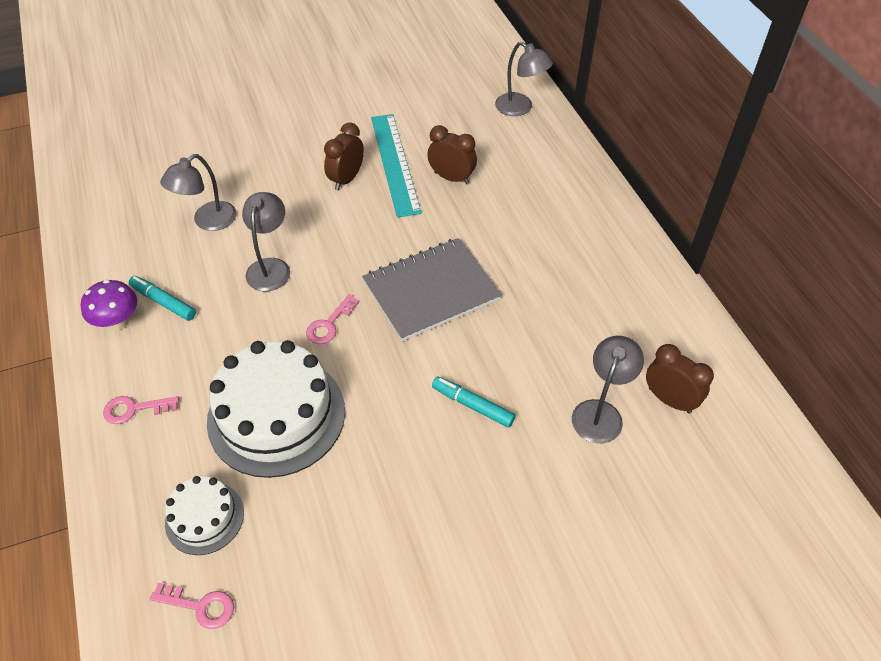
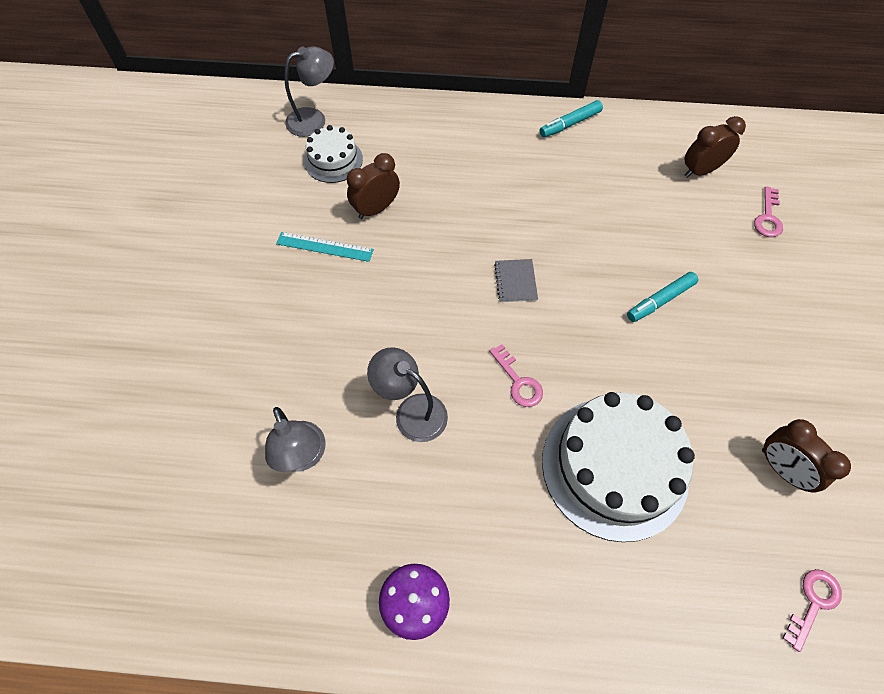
camera: 65 degrees left, 10 degrees up
(134, 409) = (554, 613): pink key -> pink key (768, 217)
(163, 302) = (408, 541): turquoise marker -> turquoise marker (570, 124)
(204, 517) = (716, 572): white cake -> white cake (333, 160)
(346, 179) = (321, 297): brown clock -> brown clock (781, 469)
(394, 163) = (324, 247): turquoise ruler -> turquoise ruler, size x0.57
(431, 291) = (515, 281): grey notebook -> grey notebook, size x0.42
(600, 412) = (697, 217): grey lamp -> none

